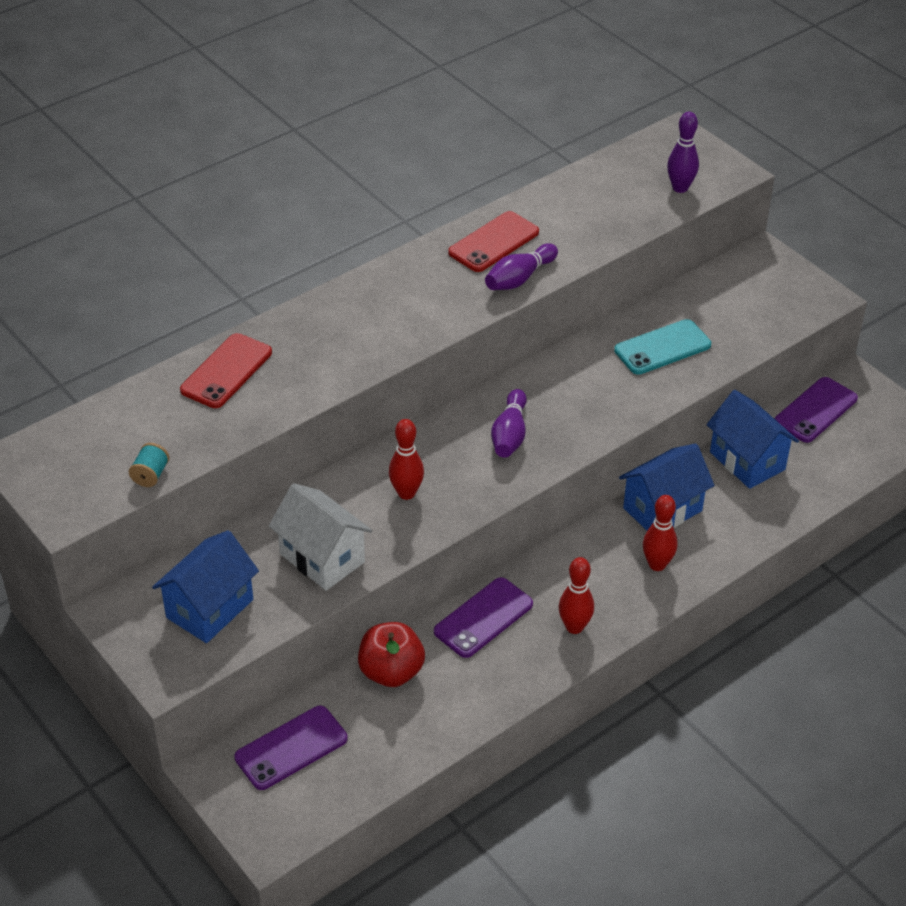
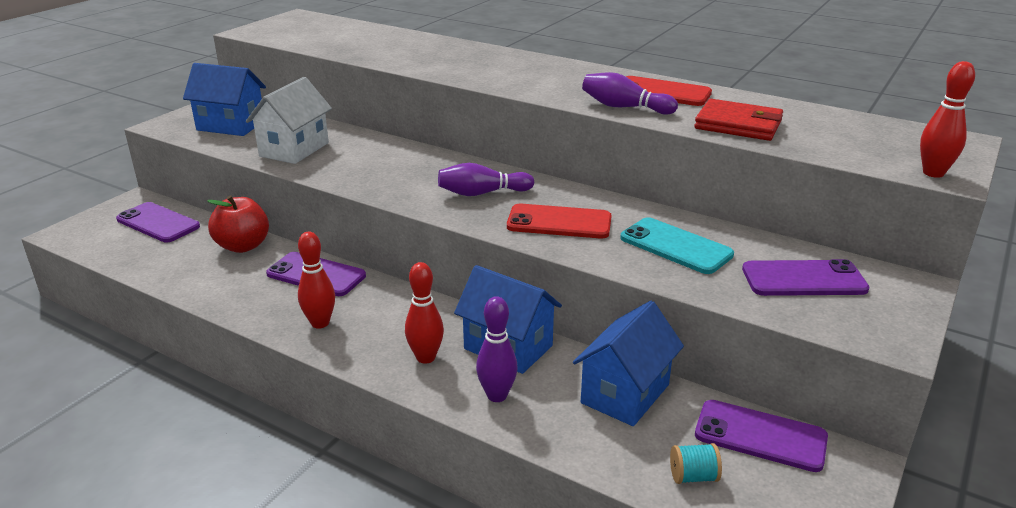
camera: 70 degrees right, 15 degrees down
(150, 475) = (295, 42): turquoise spool -> turquoise spool (693, 476)
(226, 371) = (415, 43): red phone -> red phone (559, 222)
(406, 493) = (382, 165): red bowling pin -> red bowling pin (933, 173)
(593, 229) = (738, 125): none -> red wallet
(680, 188) = (869, 153): purple bowling pin -> purple bowling pin (497, 395)
(737, 302) = (803, 279): none -> purple phone

